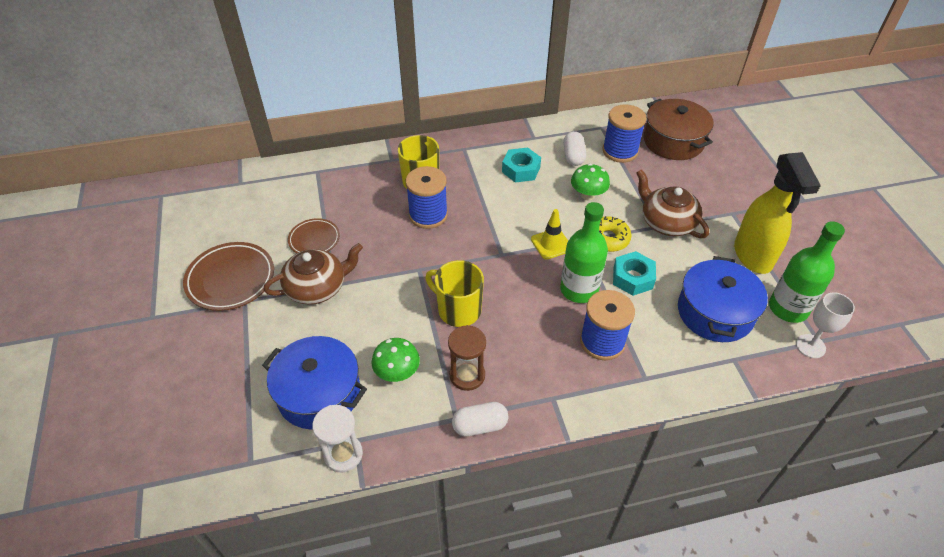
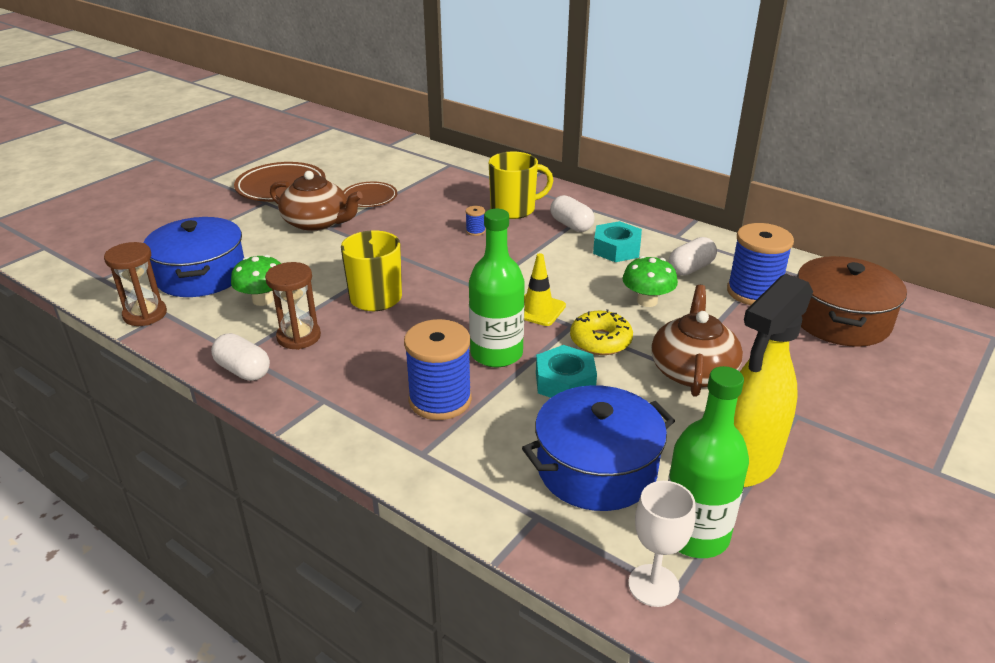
camera: 50 degrees right, 15 degrees down
(343, 454) = (145, 314): white hourglass -> brown hourglass
(428, 215) = (475, 231): blue spool -> blue spool, size x0.41
(471, 169) = (571, 225): none -> white capsule

